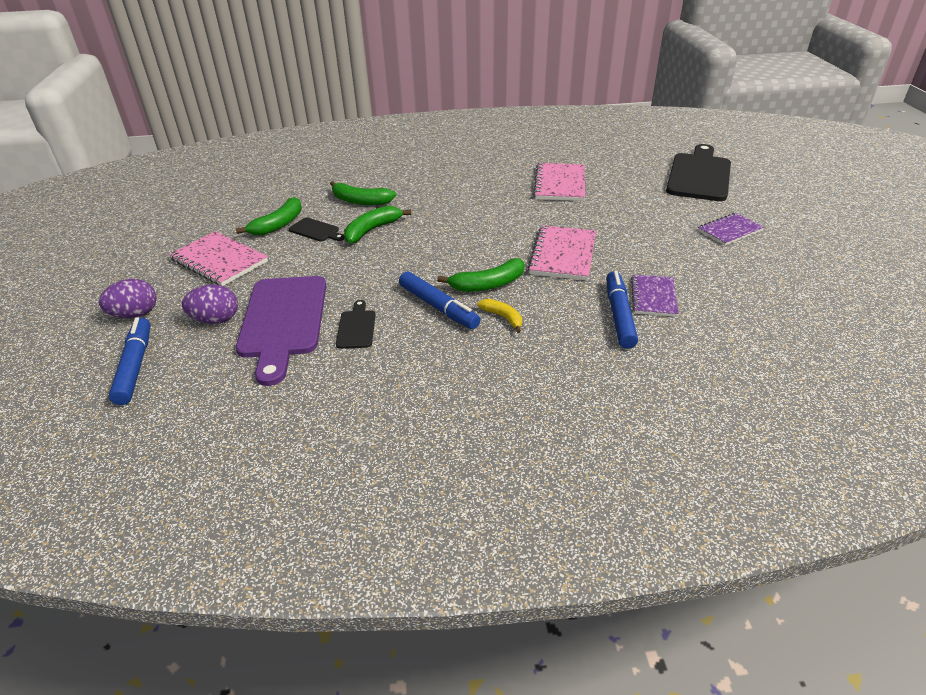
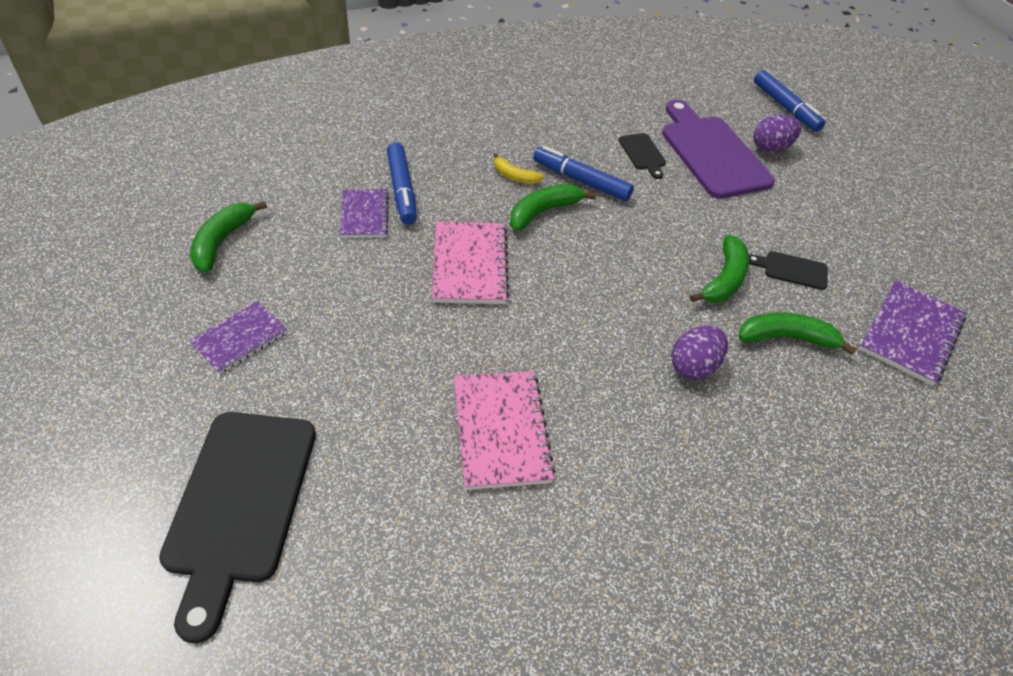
camera: 160 degrees right, 10 degrees up
(135, 314) = (845, 146): purple egg -> purple egg (694, 366)
(219, 261) = (848, 211): pink notebook -> none
(278, 224) = (848, 275): green banana -> green banana (222, 241)
(279, 196) = (911, 334): none -> purple notebook

